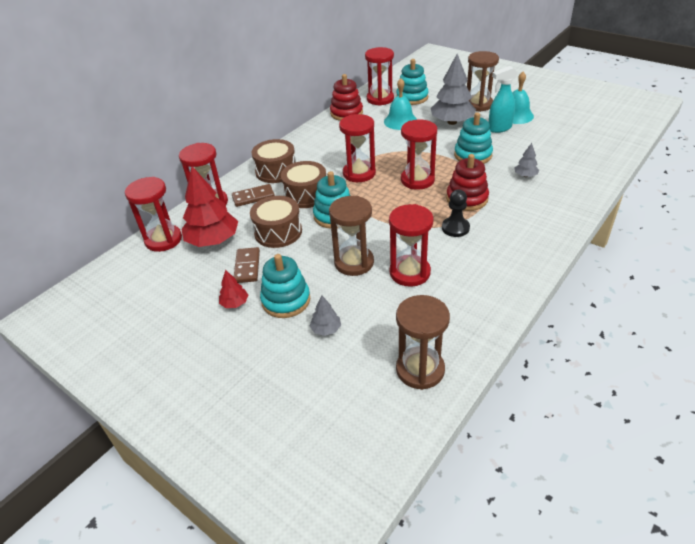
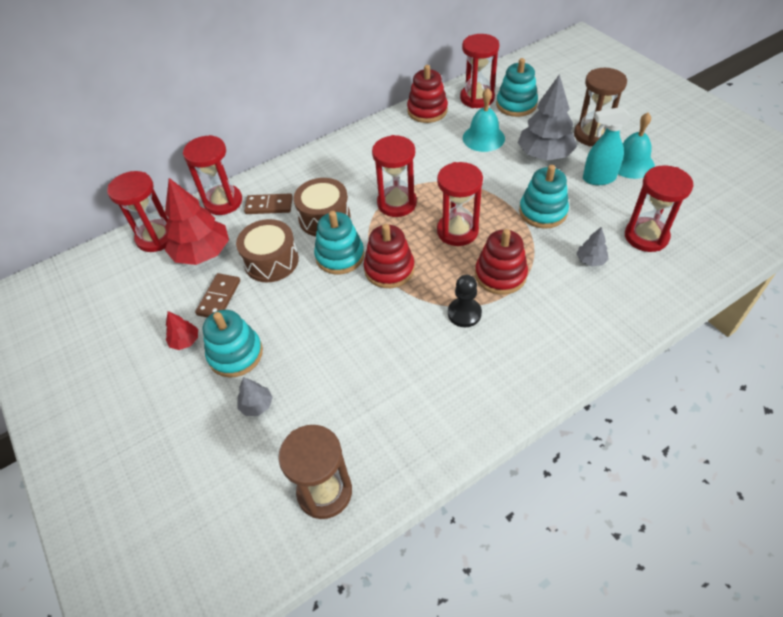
camera: 20 degrees right, 10 degrees up
(276, 171) = (309, 176): brown drum -> none
(354, 262) = (328, 327): brown hourglass -> none
(379, 215) = (389, 269): none -> red stacking toy
(409, 272) = (380, 360): red hourglass -> red hourglass (646, 236)

